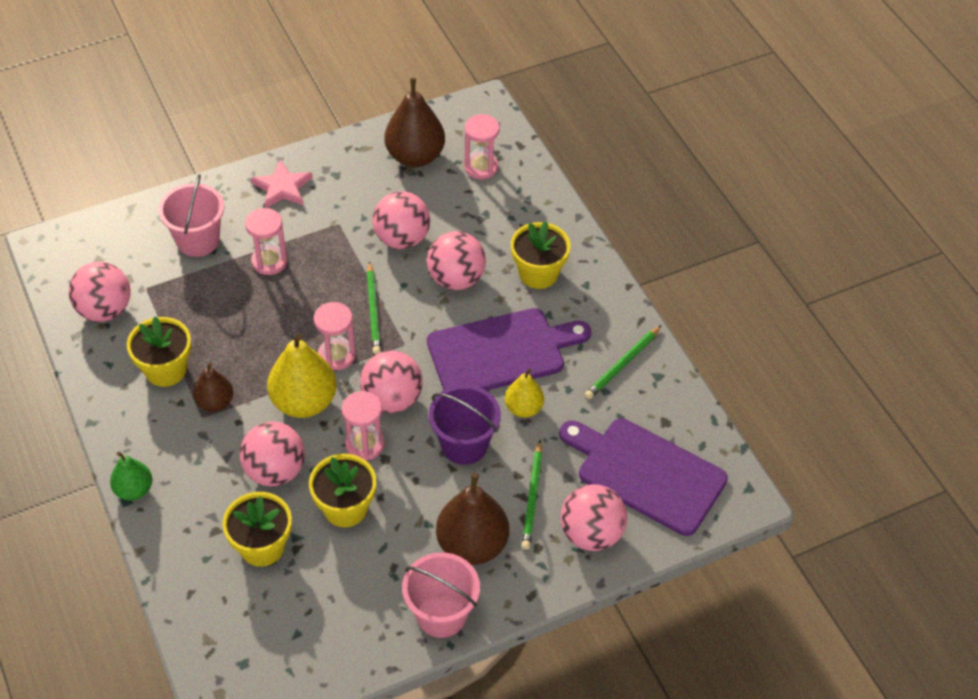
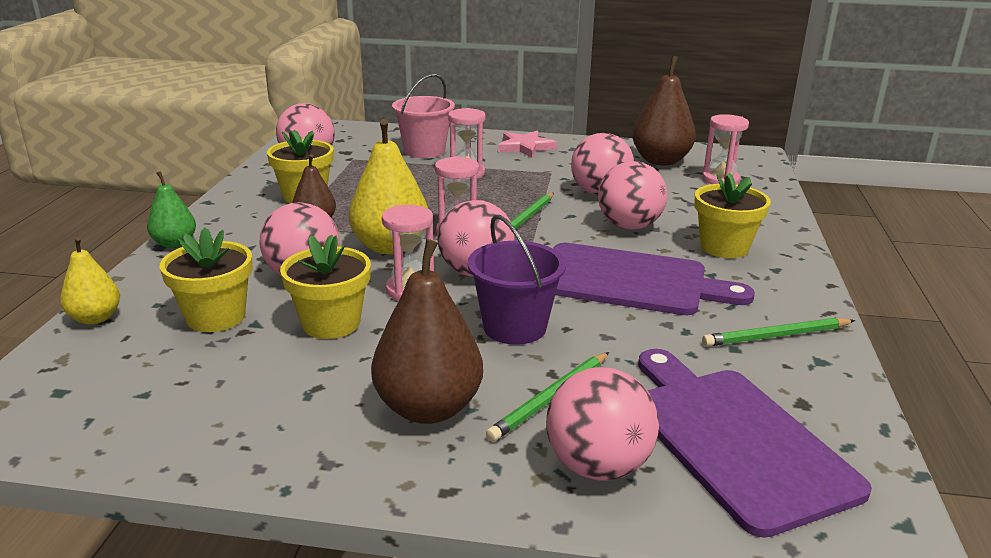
camera: 35 degrees right, 25 degrees down
(441, 614) = (313, 454): pink bucket -> none
(523, 408) = (614, 326): yellow pear -> yellow pear (95, 318)

